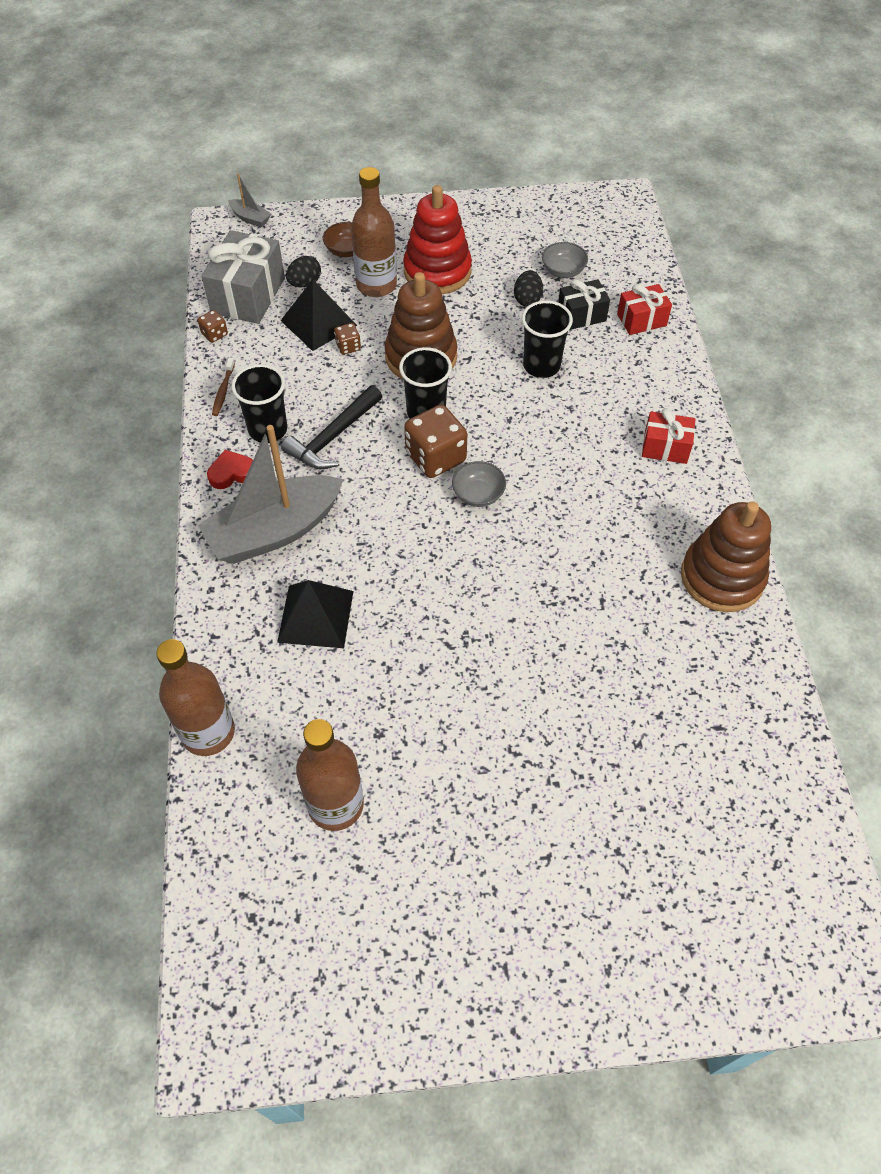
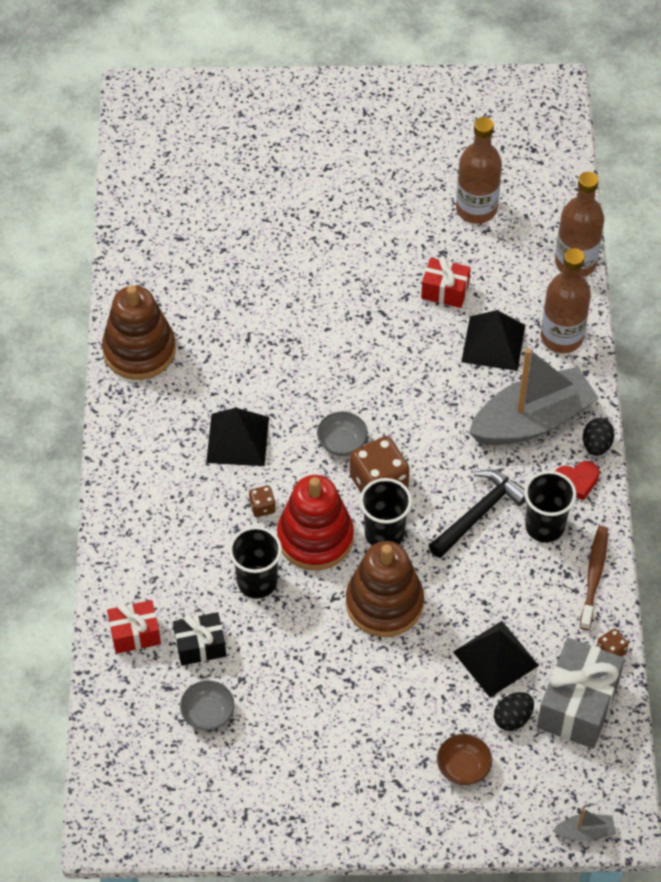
camera: 175 degrees left, 0 degrees up
(223, 391) = (594, 576): brown toothbrush -> brown toothbrush, size x1.57
(250, 218) = (584, 832): grey boat -> grey boat turned 135 degrees clockwise
(348, 347) = (463, 622): brown dice -> brown dice (262, 507)
(376, 285) = (429, 708): brown bottle -> brown bottle (561, 337)
(437, 271) = (356, 724): red stacking toy -> red stacking toy (315, 537)
(527, 299) = (257, 673): black egg -> black egg (596, 445)
(588, 489) = (237, 439): none -> black pyramid
(665, 447) = (153, 477): red gift -> red gift (445, 291)

